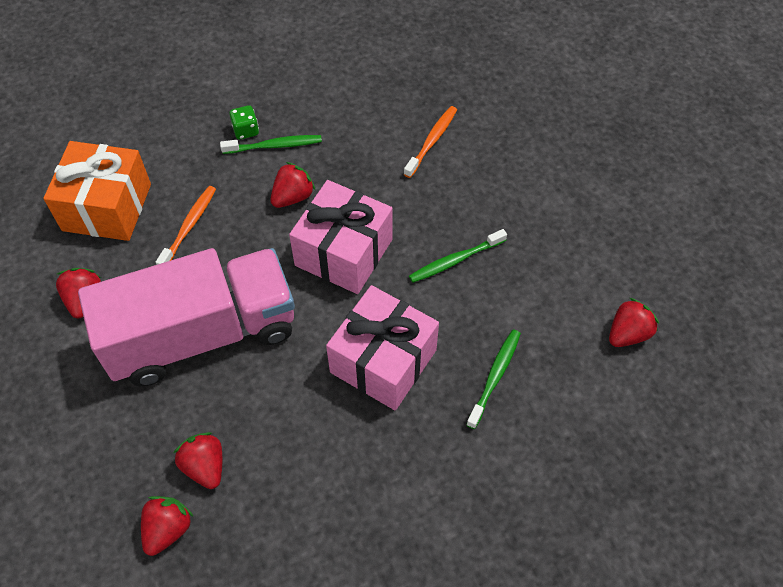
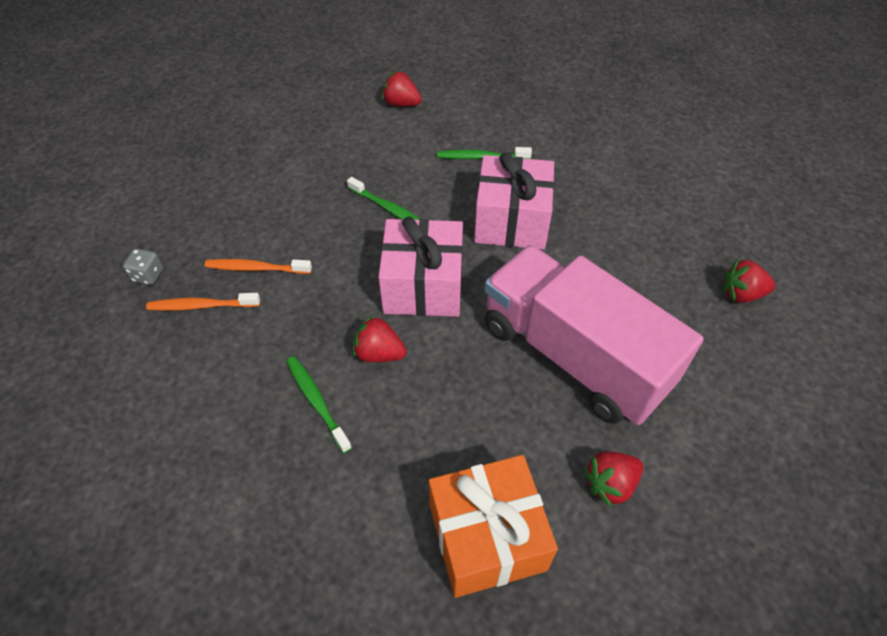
camera: 115 degrees left, 5 degrees down
(189, 226) = (465, 431): orange toothbrush -> orange toothbrush (201, 306)
(205, 466) = (679, 294): red strawberry -> none
(246, 130) = (305, 443): green dice -> none
(462, 73) = (148, 275): none -> grey dice

